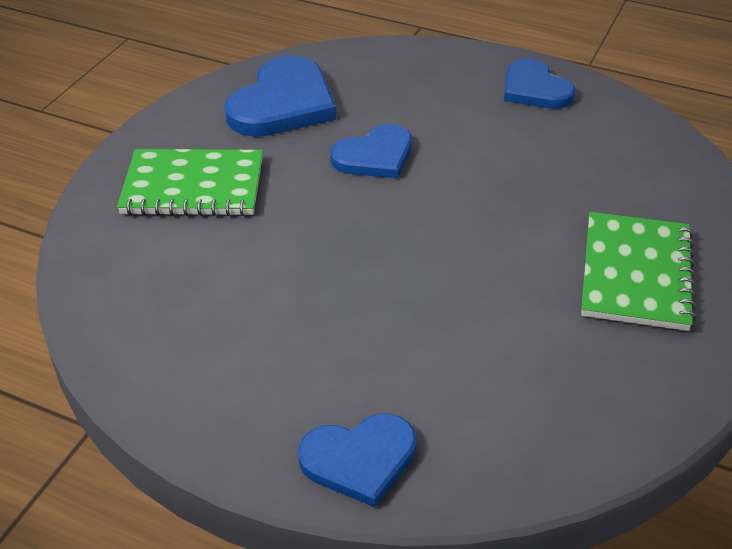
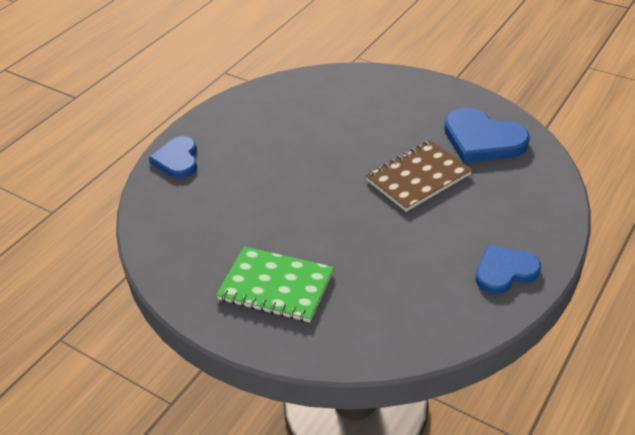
camera: 100 degrees right, 0 degrees up
(193, 186) = (394, 106): green notebook -> none
(374, 156) = (418, 178): blue heart -> brown notebook

